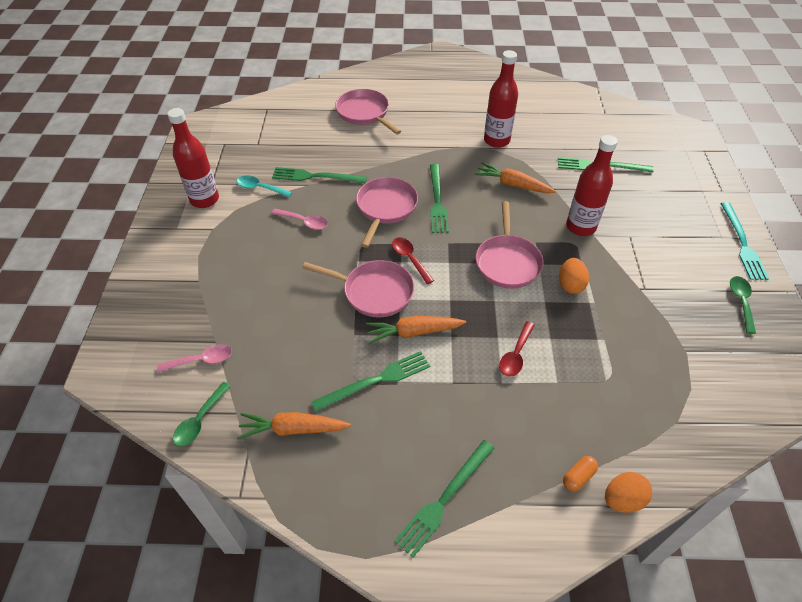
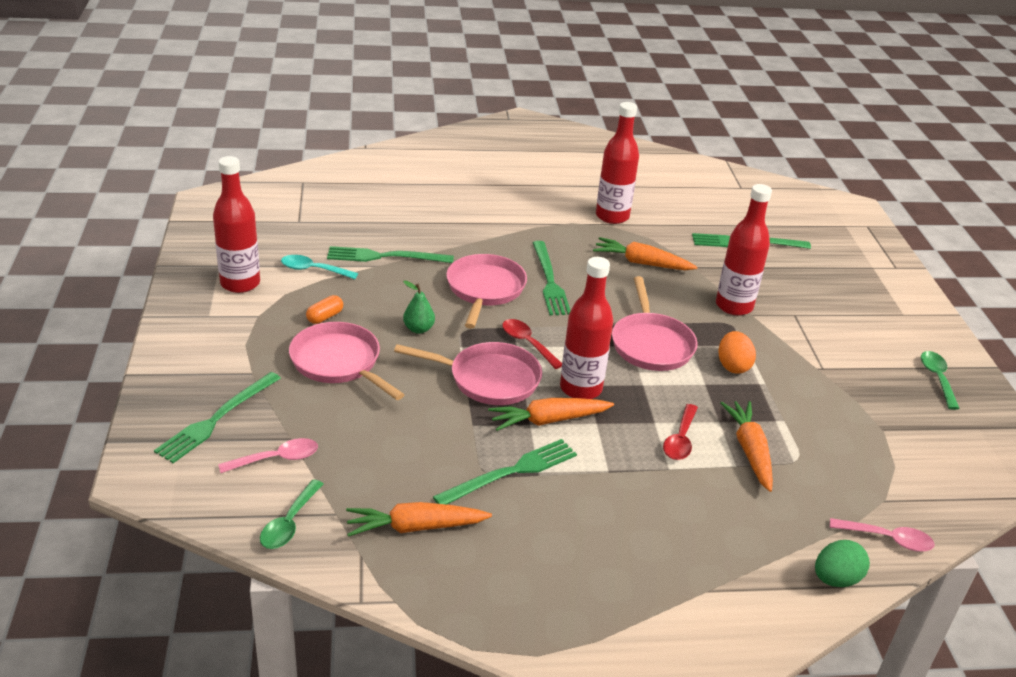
camera: 10 degrees left, 15 degrees down
(304, 222) = (381, 306): pink spoon -> pink spoon (887, 539)
(328, 243) = (418, 329): none -> green pear
(364, 113) = (435, 187): pink pan -> pink pan (339, 363)
(444, 303) = (580, 388): none -> red bottle
(444, 499) = (622, 590): green fork -> green fork (217, 419)
(571, 368) = (749, 451): none -> orange carrot
(578, 477) = (779, 560): orange capsule -> orange capsule (325, 317)
(622, 499) = (835, 579): orange egg -> green egg
(742, 243) = (928, 320): turquoise fork -> none

